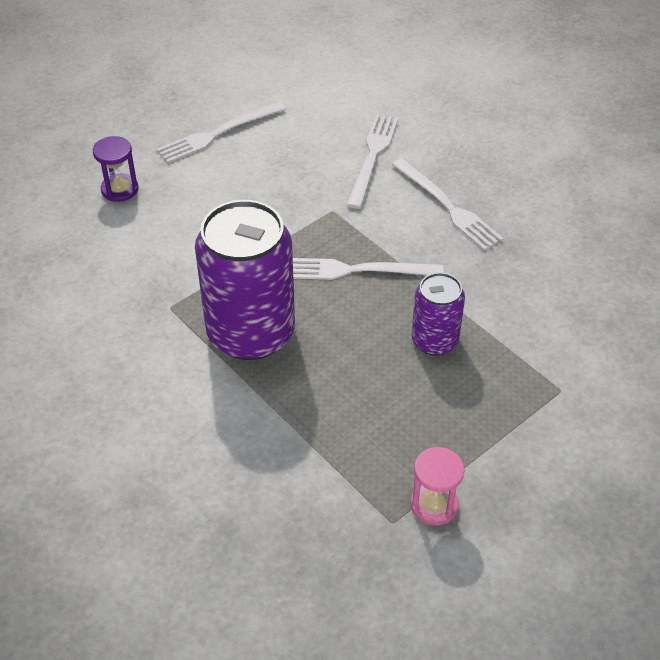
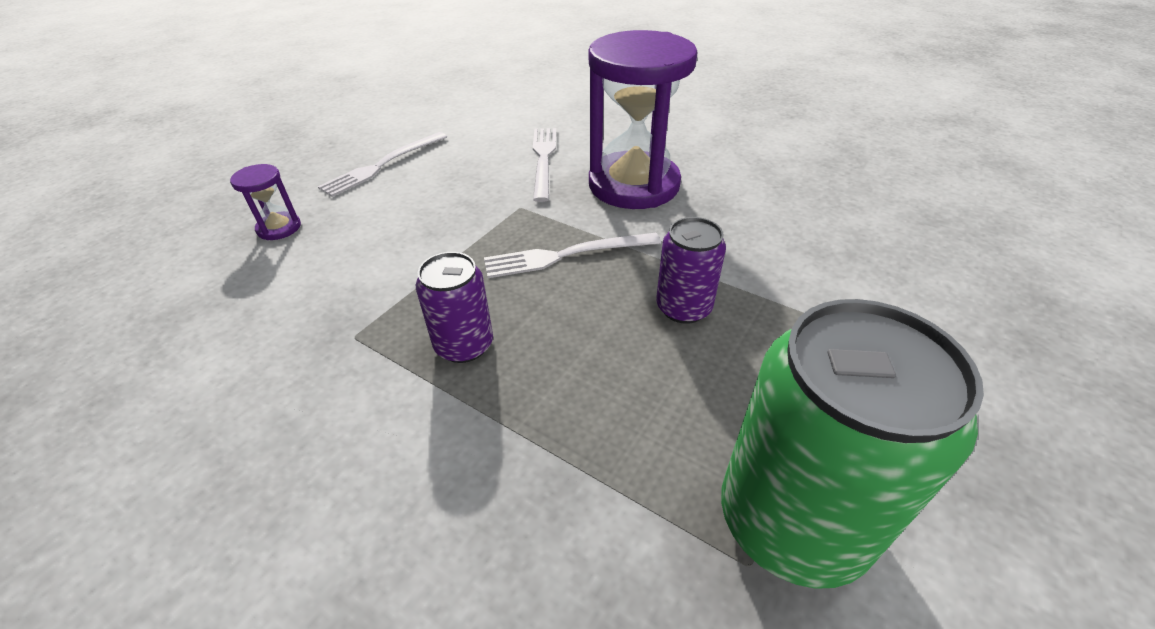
camera: 15 degrees left, 5 degrees down
(251, 333) = (464, 345): purple can -> purple can, size x0.53
(434, 505) = (792, 520): pink hourglass -> green can
(447, 206) = (633, 185): white fork -> purple hourglass

